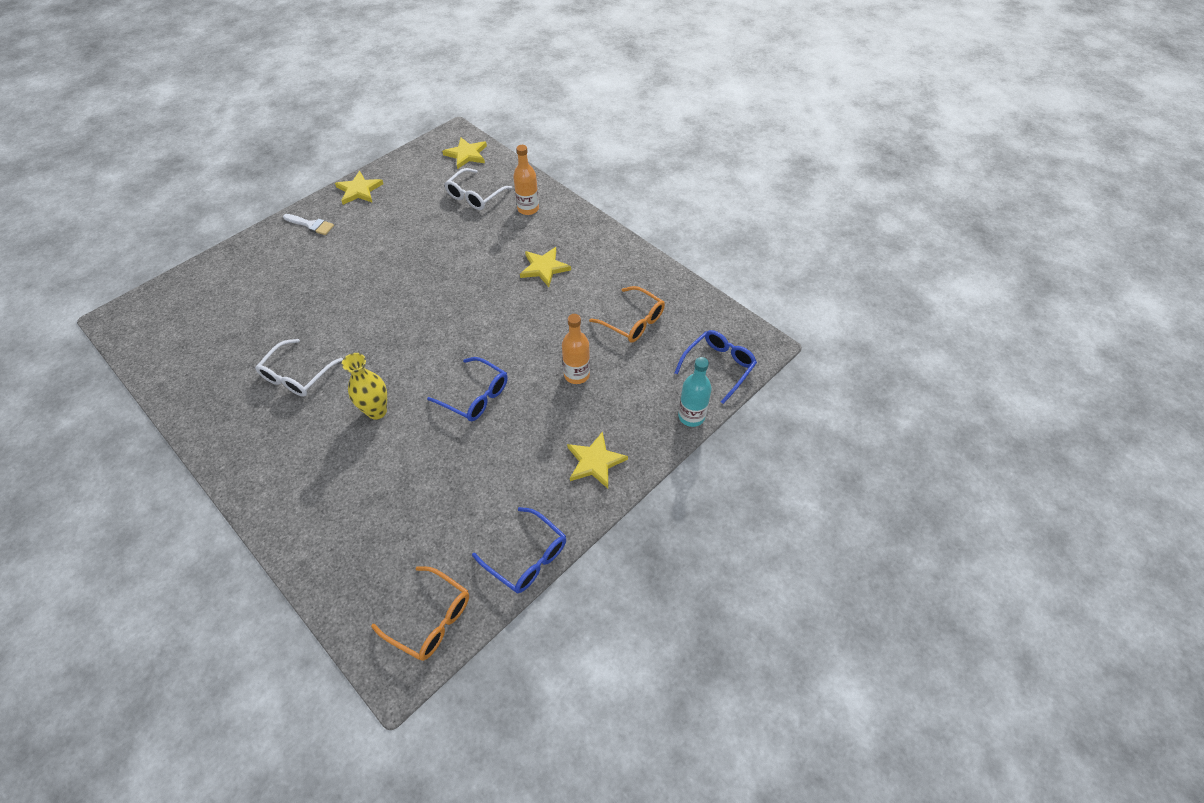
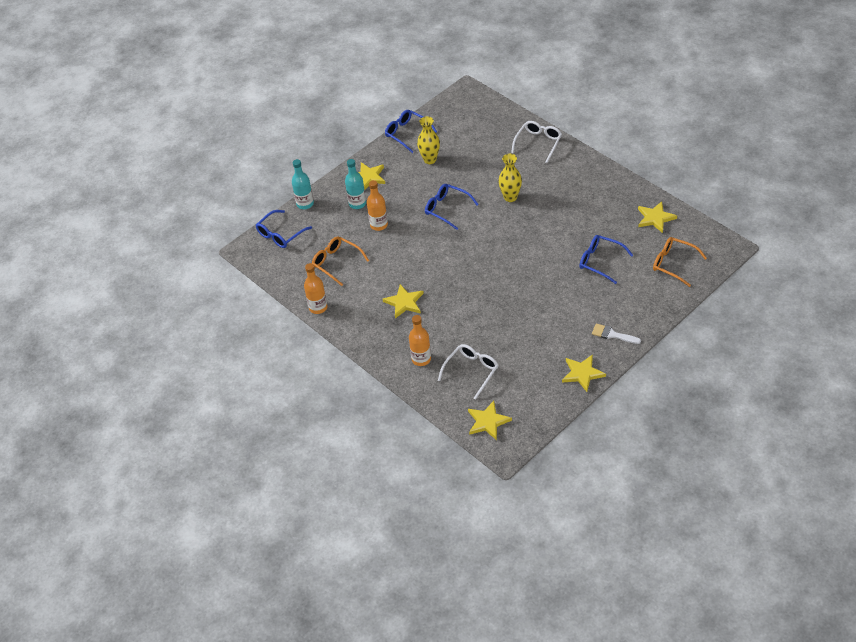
camera: 175 degrees left, 5 degrees down
(184, 366) = (655, 218): none -> yellow star
(288, 308) = (600, 261): none -> blue glasses
(297, 376) = (572, 215): white glasses -> white glasses (538, 143)
(431, 619) = (454, 108): orange glasses -> orange glasses (673, 264)
(491, 492) = (430, 160): none -> yellow vase
(610, 412) = (357, 203): none -> turquoise bottle
(650, 266) = (318, 307): none -> orange bottle

